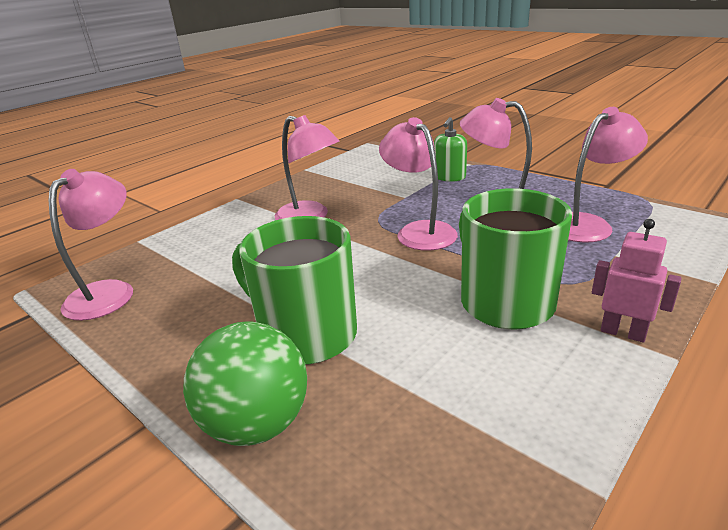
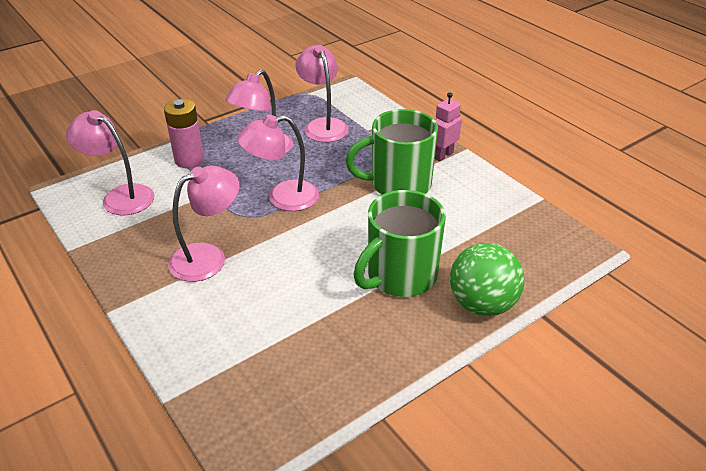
camera: 80 degrees left, 10 degrees up
(109, 292) = (277, 410): pink lamp -> pink lamp (120, 196)
(449, 177) = (189, 160): green soap dispenser -> pink battery

